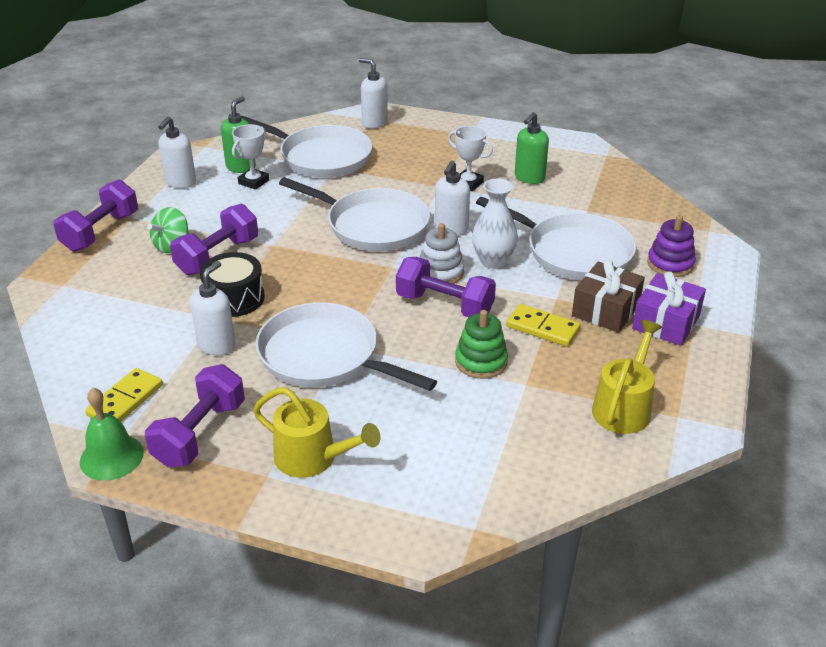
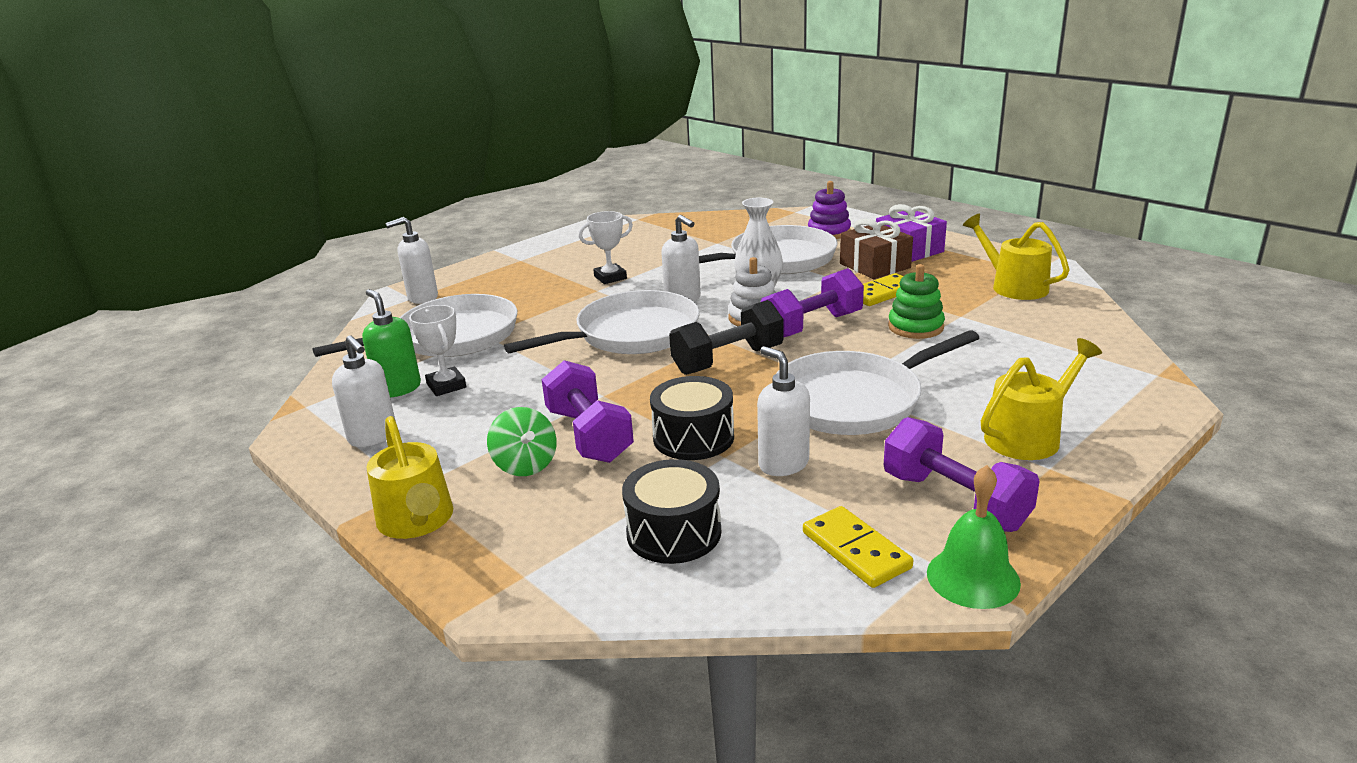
camera: 60 degrees left, 10 degrees down
(101, 232) = (417, 521): purple dumbbell -> yellow watering can
(120, 323) = (674, 532): none -> black drum
(356, 281) = (727, 360): none -> black dumbbell
(529, 178) = (635, 252): green soap dispenser -> none

